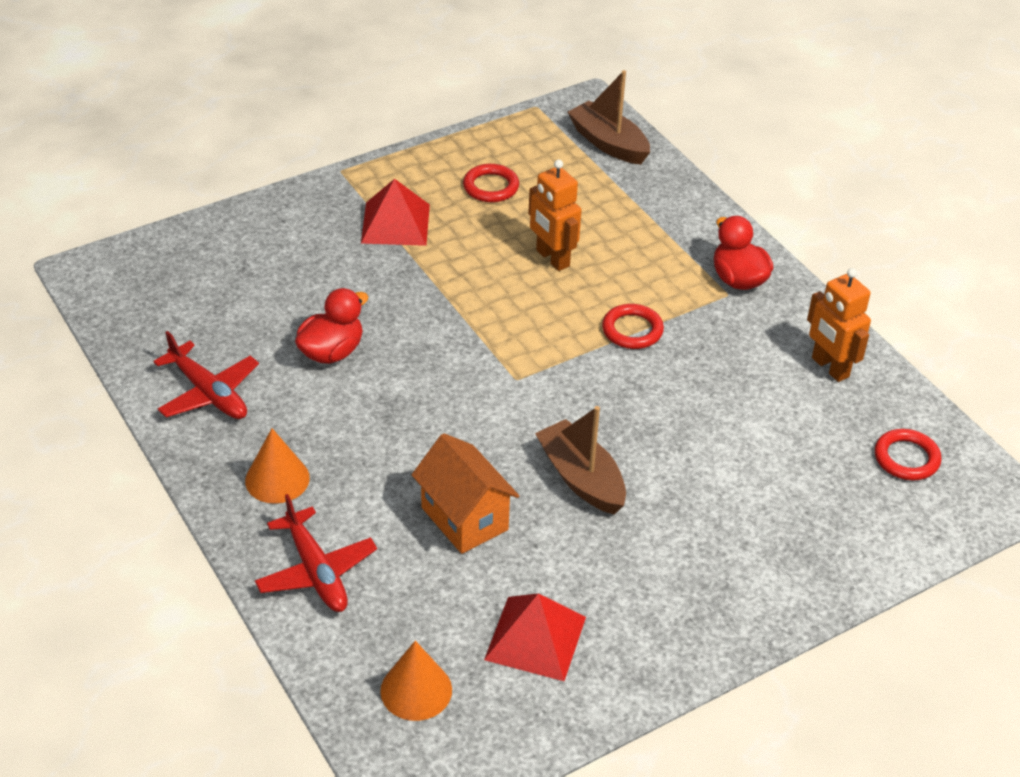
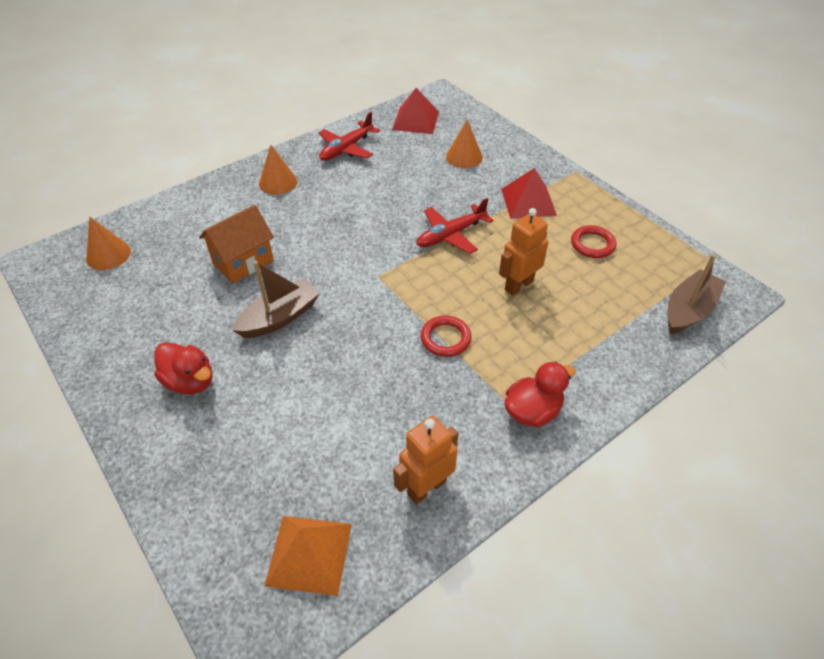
camera: 85 degrees right, 5 degrees up
(274, 267) = (464, 157): none -> orange cone
(316, 571) = (205, 206): red plane -> red plane (451, 235)
(332, 352) = (390, 189): red duck -> red duck (190, 381)
(535, 638) = (137, 304): red pyramid -> red pyramid (415, 120)
(906, 458) = (309, 554): red ring -> orange pyramid

